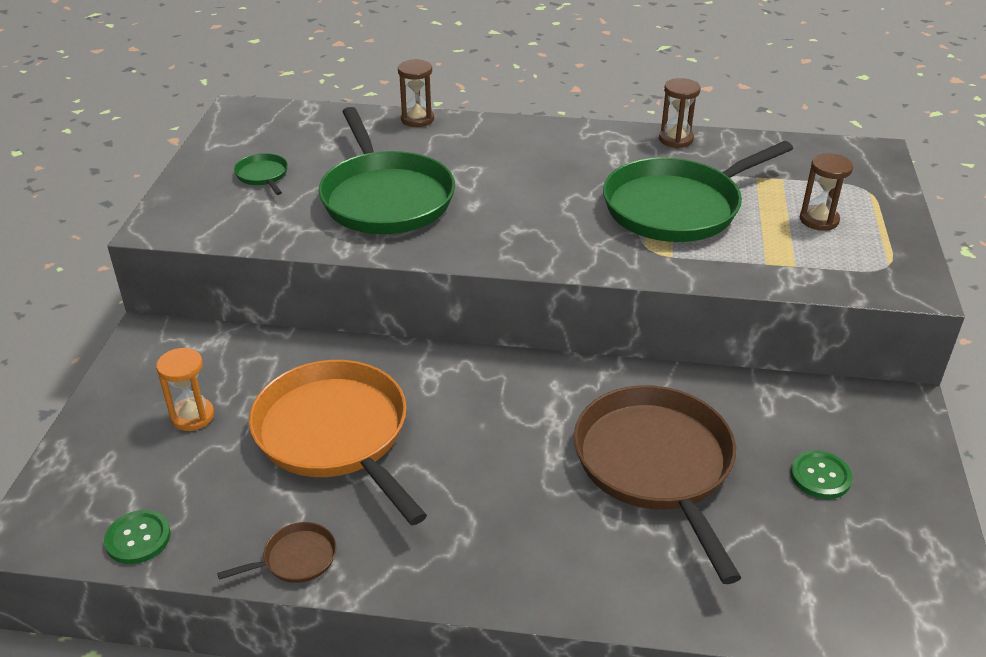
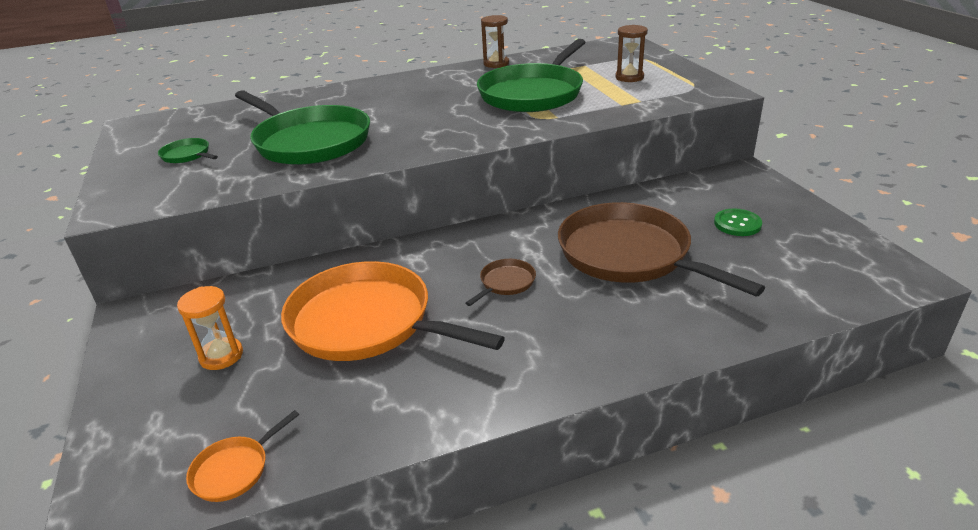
camera: 25 degrees left, 5 degrees down
(138, 538) = (234, 470): green button -> orange pan
(296, 558) = (404, 422): brown pan -> brown pan (505, 283)
(417, 119) = (294, 96): brown hourglass -> none

